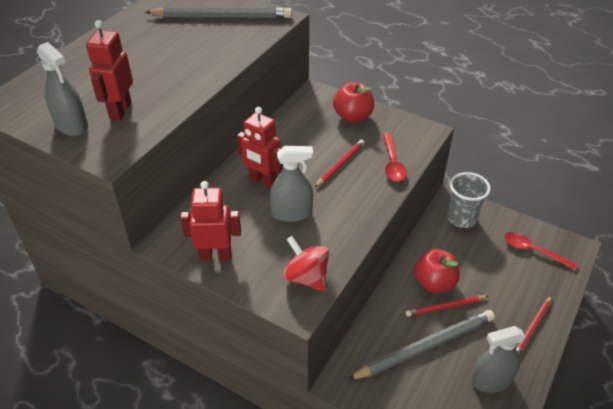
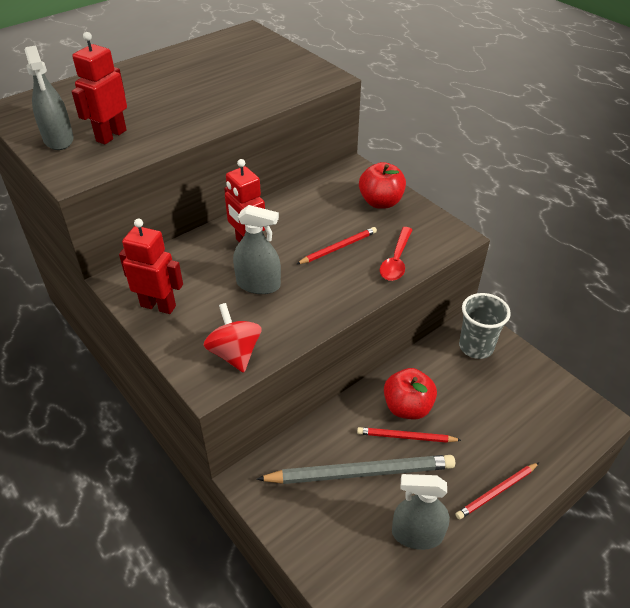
camera: 20 degrees right, 0 degrees up
(222, 17) = (269, 66): grey pencil -> none
(533, 251) = (544, 406): red spoon -> none

